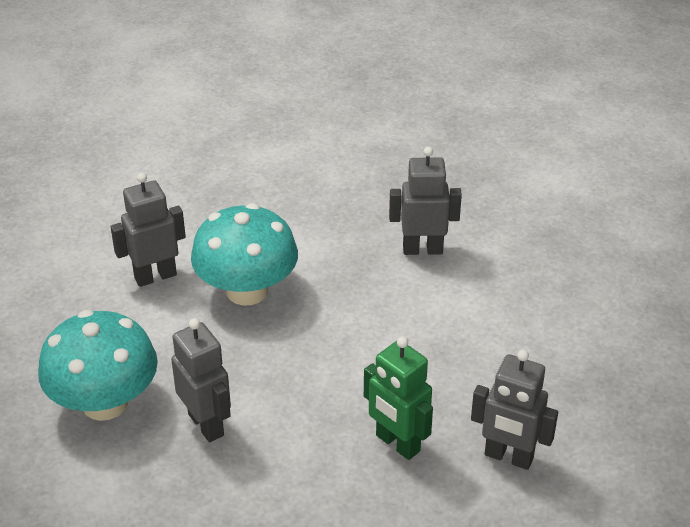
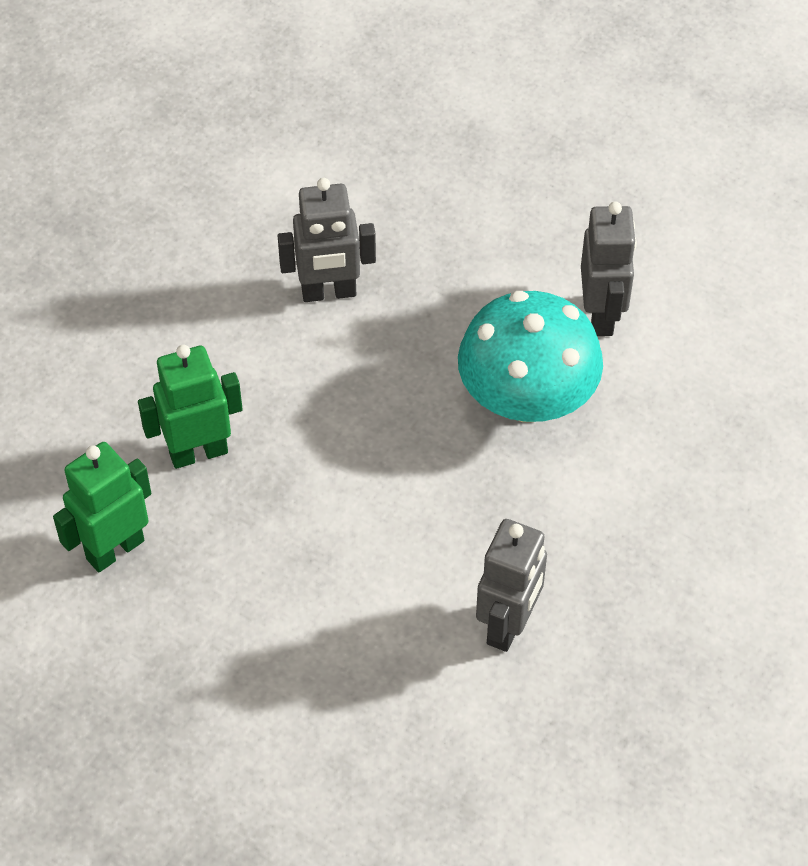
camera: 115 degrees right, 15 degrees up
(105, 403) = (412, 216): turquoise mushroom -> none
(508, 457) = (115, 549): grey robot -> green robot

